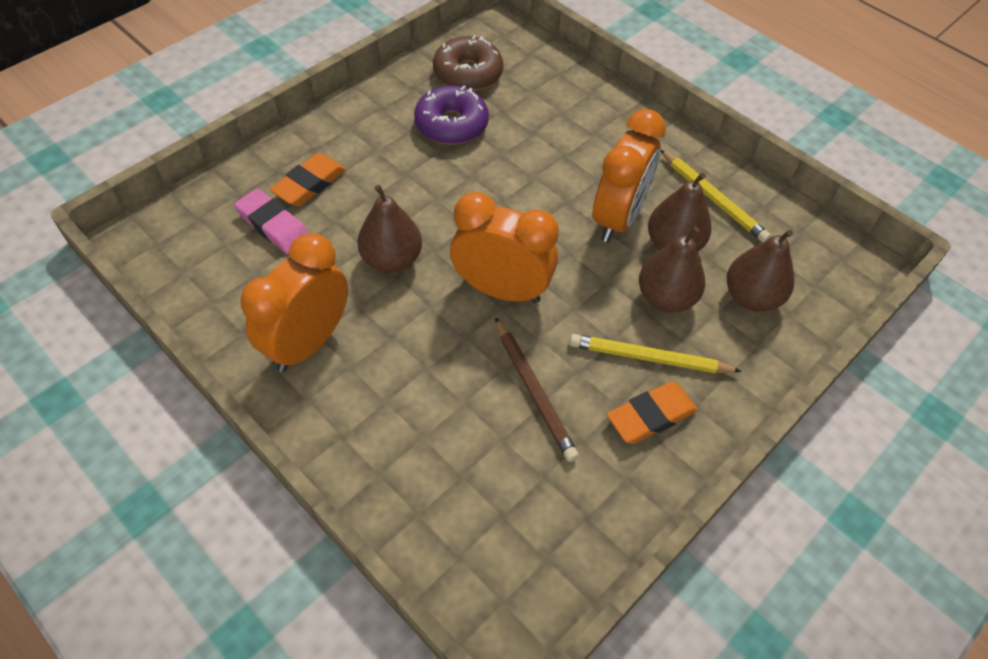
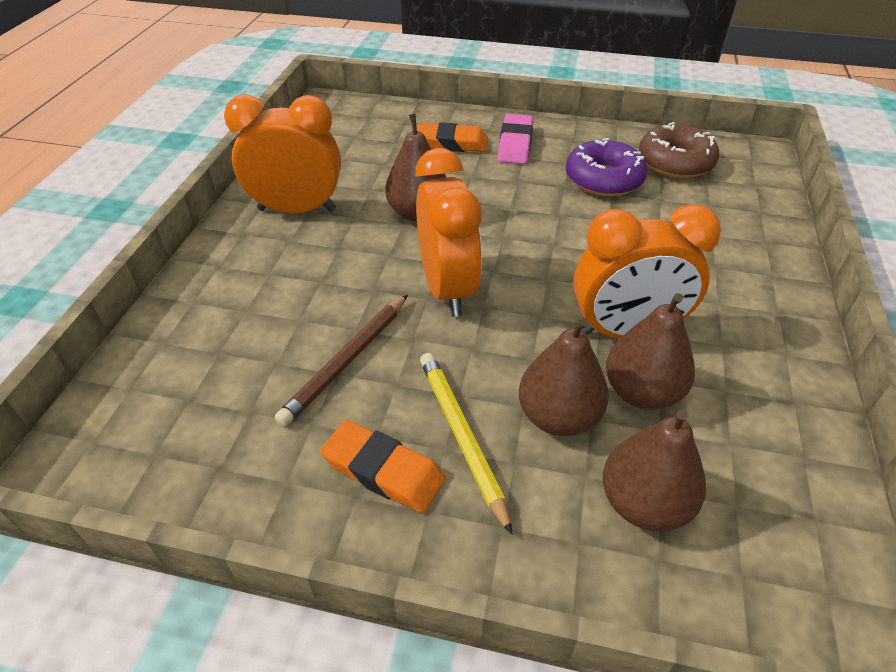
camera: 60 degrees right, 10 degrees down
(273, 226) = (394, 147): pink eraser -> pink eraser (515, 144)
(713, 199) = (752, 401): yellow pencil -> none

